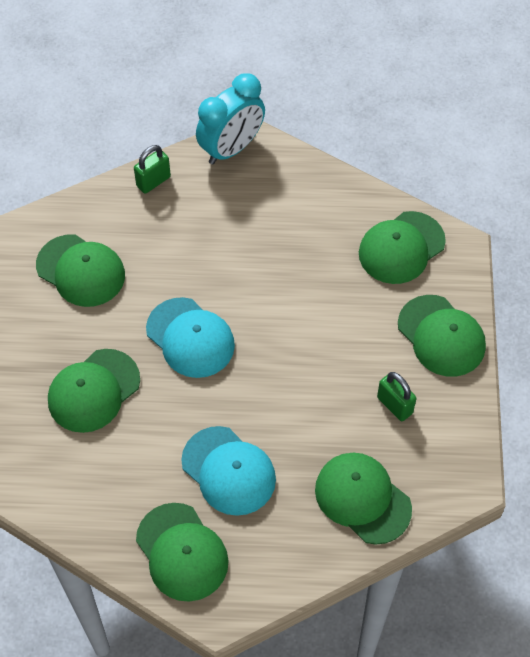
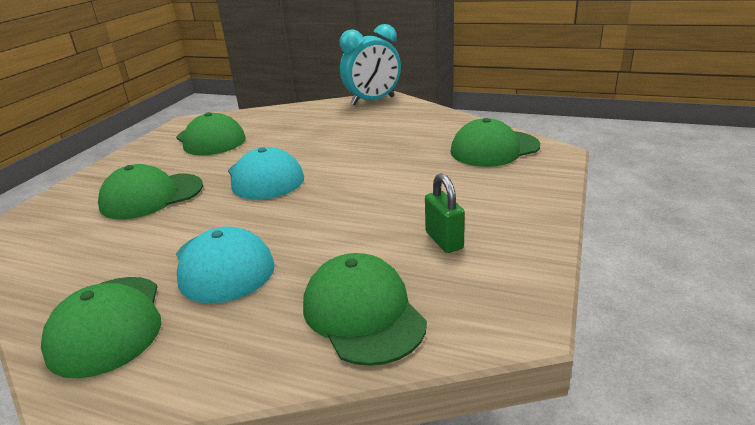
camera: 20 degrees right, 30 degrees down
(153, 181) = (303, 109): green padlock -> none
(441, 336) = (518, 200): green cap -> none

